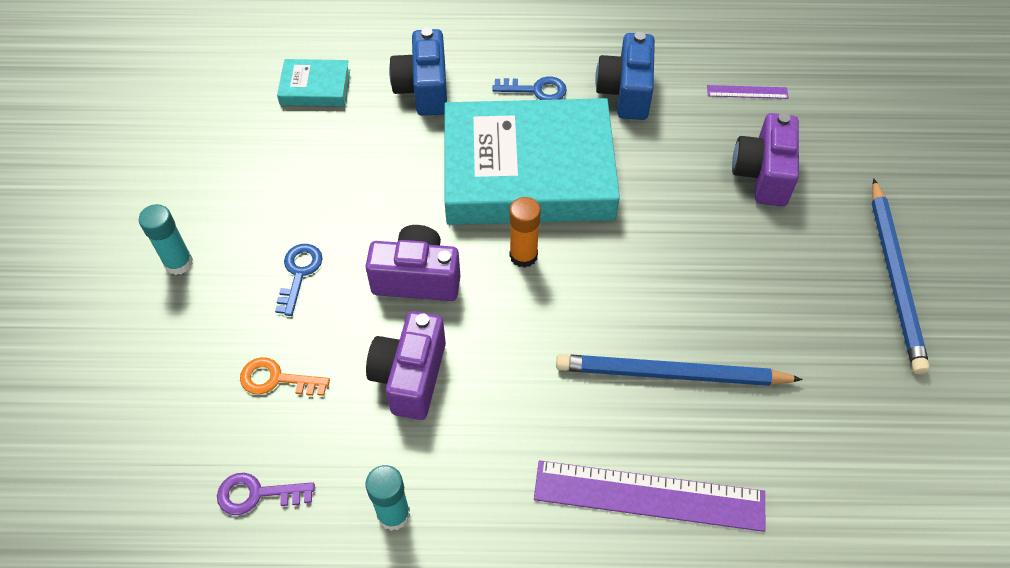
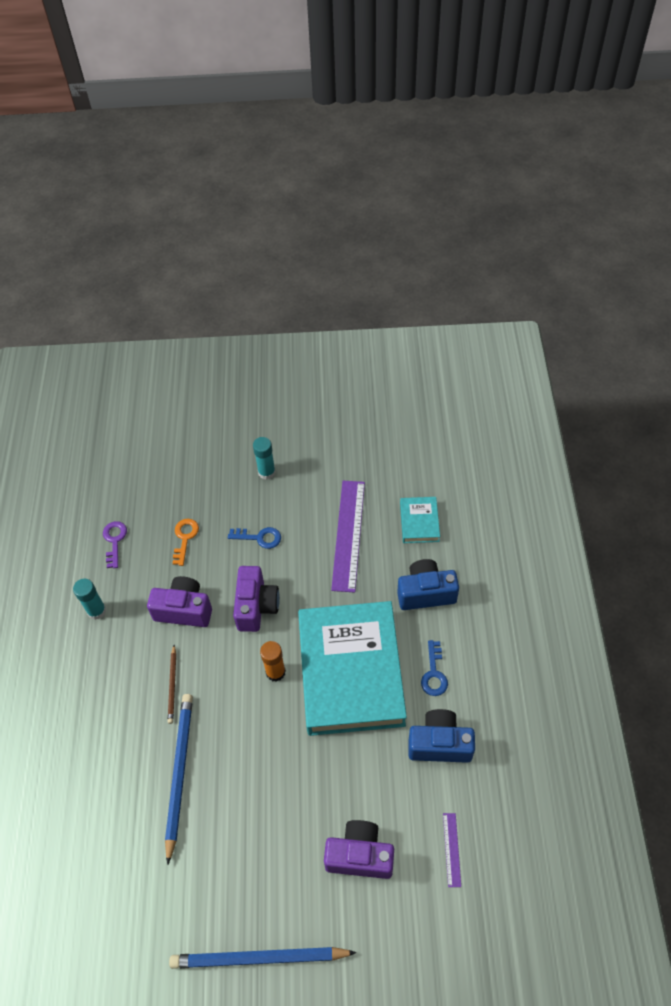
camera: 90 degrees right, 0 degrees up
(537, 388) = (172, 685): none -> brown pencil
(649, 496) = (94, 756): purple ruler -> purple ruler (348, 534)

